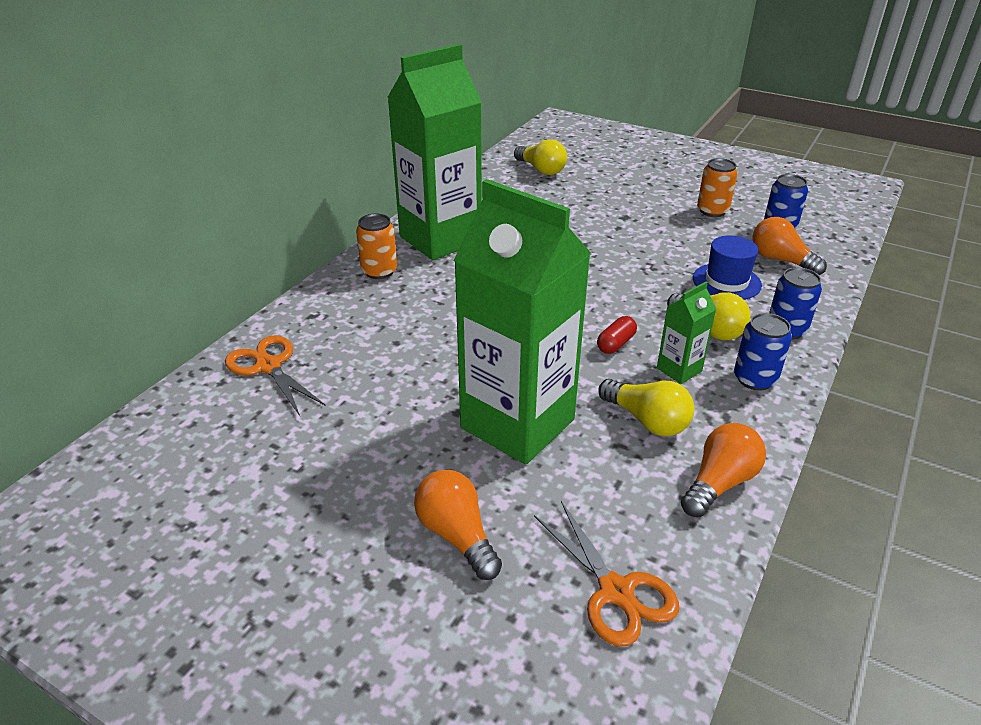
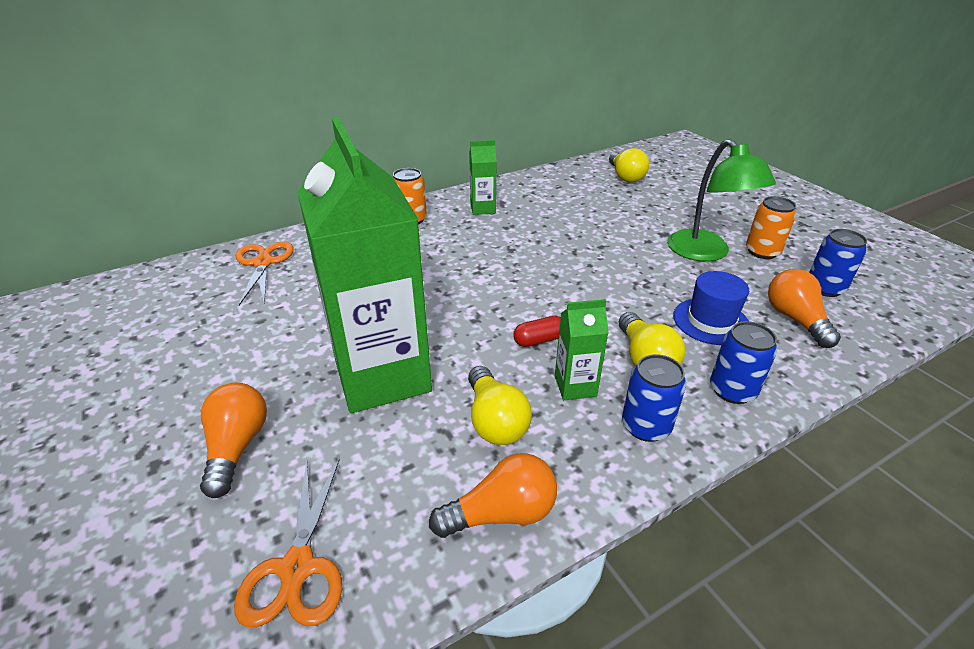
camera: 30 degrees right, 0 degrees up
(440, 239) = (483, 209): green carton -> green carton, size x0.42
(672, 225) = (705, 253): none -> green lamp

